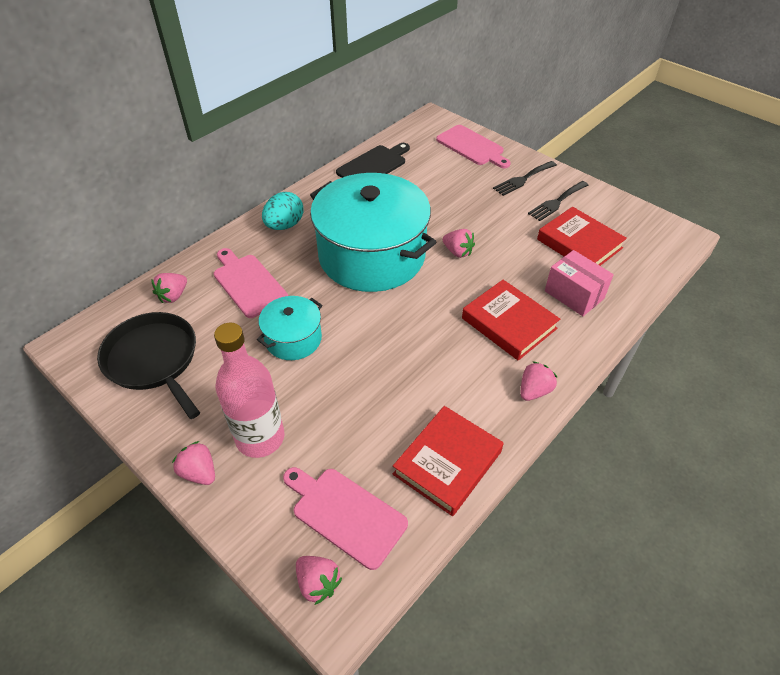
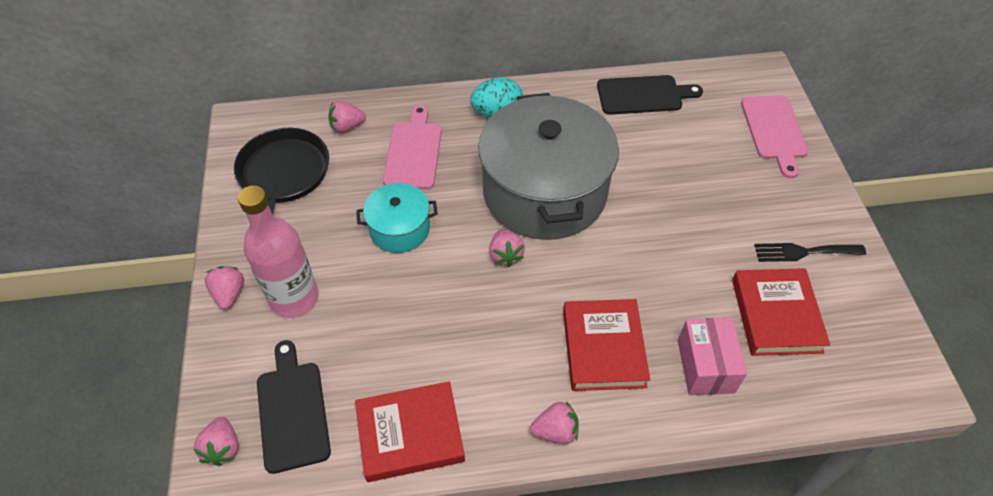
camera: 40 degrees right, 5 degrees up
(345, 514) = (292, 411): pink cutting board -> black cutting board
(372, 255) = (544, 192): turquoise pot -> grey pot
(457, 252) = (631, 240): pink strawberry -> pink strawberry (505, 255)
(523, 179) = (792, 202): black fork -> none

